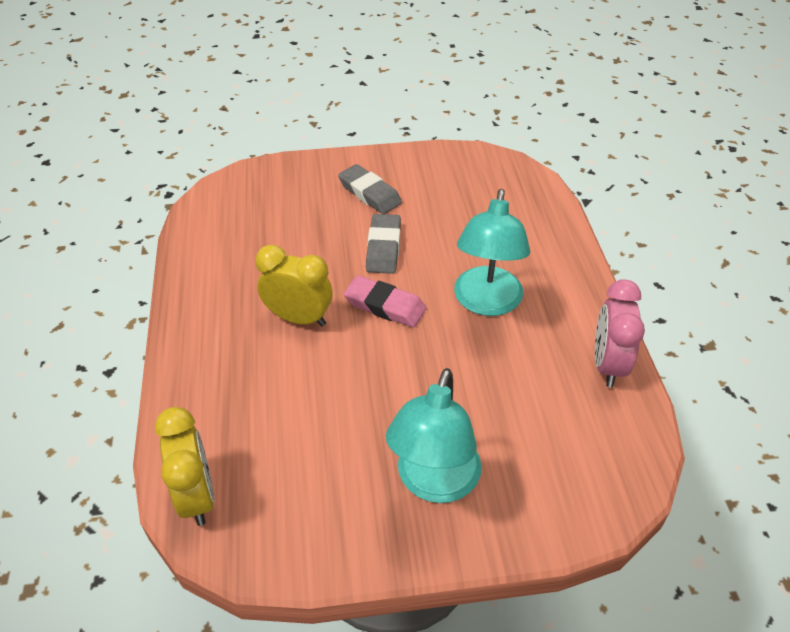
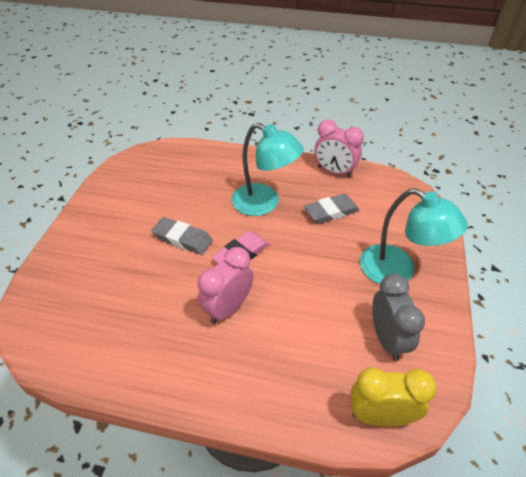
camera: 70 degrees left, 0 degrees up
(299, 318) = (228, 308): yellow clock -> pink clock
(308, 487) = (387, 339): none -> grey clock
(369, 193) = (117, 230): grey eraser -> grey eraser (331, 212)

